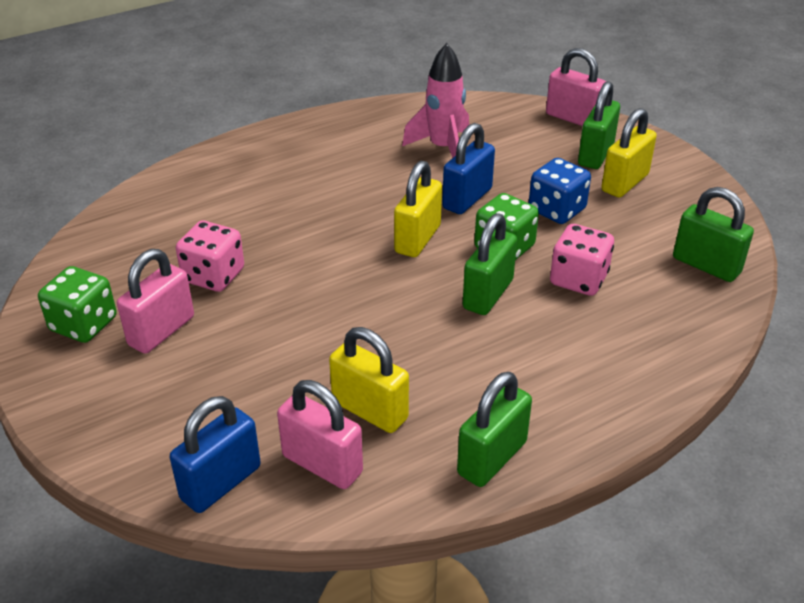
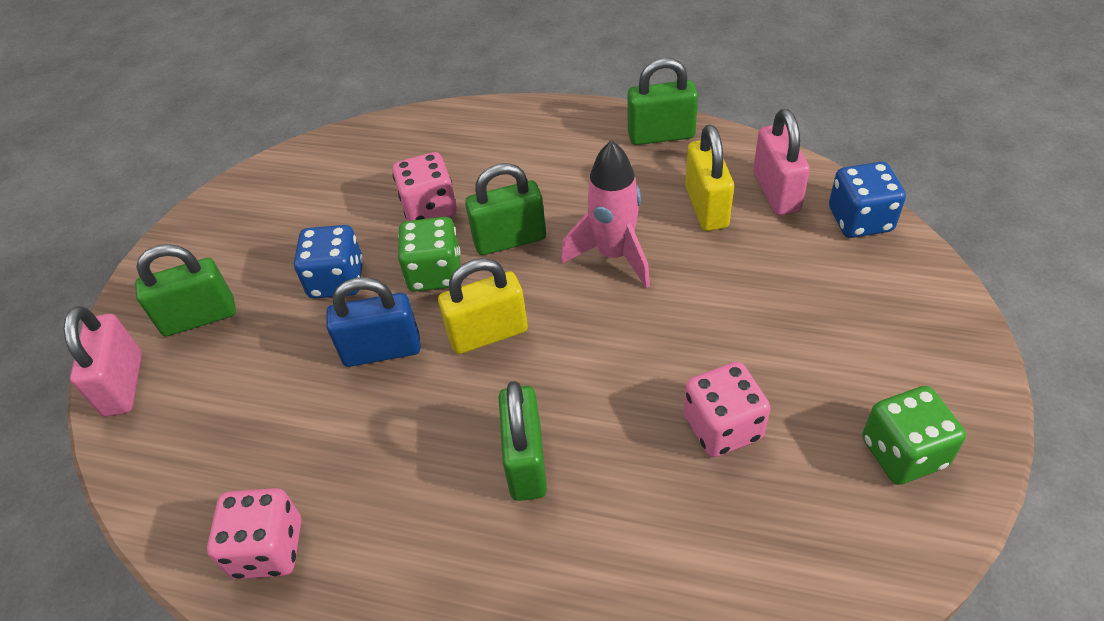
camera: 130 degrees left, 10 degrees up
(161, 331) = (824, 388): pink padlock -> none
(221, 483) = (860, 220): blue padlock -> blue dice
(395, 120) = (268, 548): none -> pink dice
(443, 149) = (299, 443): pink rocket -> pink rocket (614, 255)
(625, 183) = (241, 268): yellow padlock -> none
(706, 265) = (333, 162): green padlock -> green padlock (526, 462)

